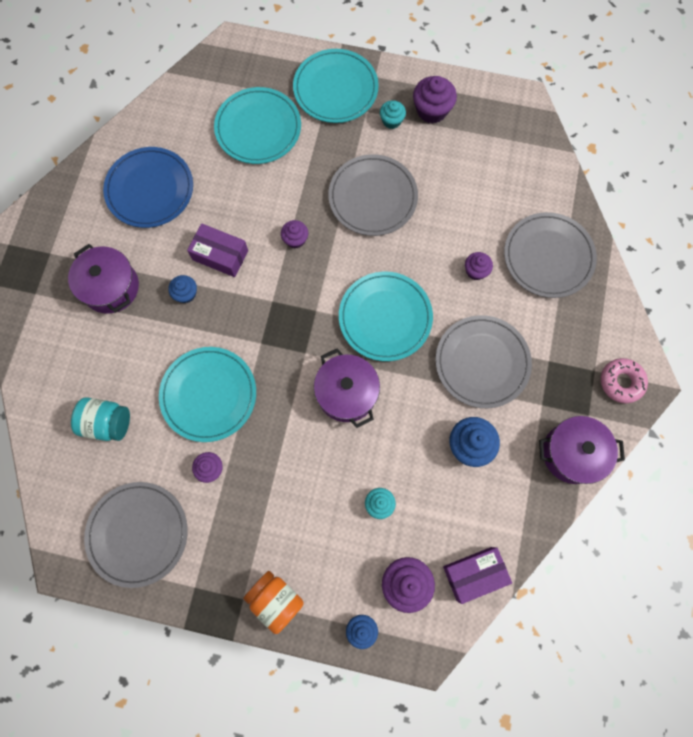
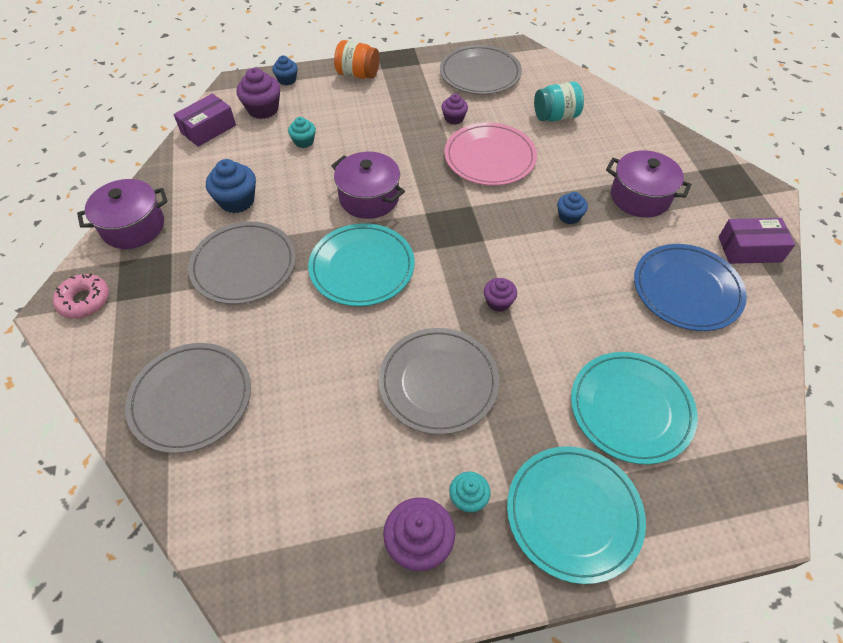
camera: 155 degrees right, 20 degrees down
(209, 395) = (490, 157): turquoise plate -> pink plate
(220, 255) = (563, 258): purple box -> purple box (749, 249)
(475, 271) = (278, 348): purple cupcake -> none

